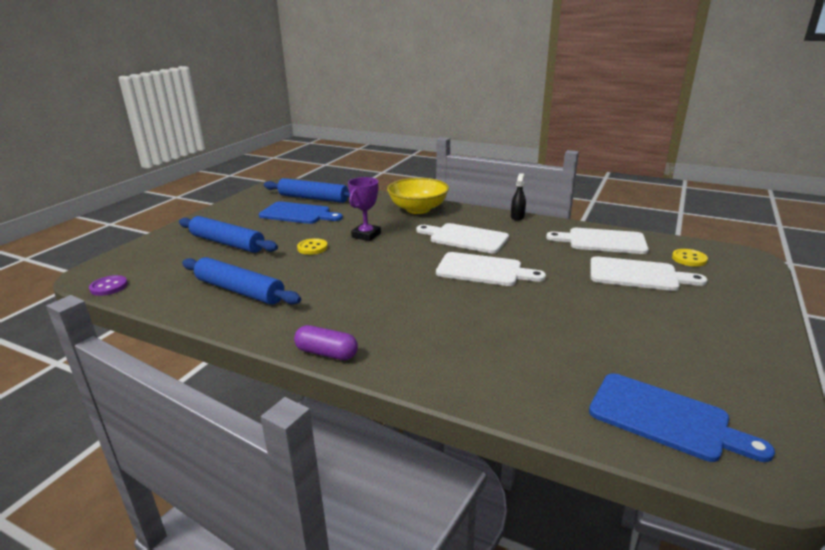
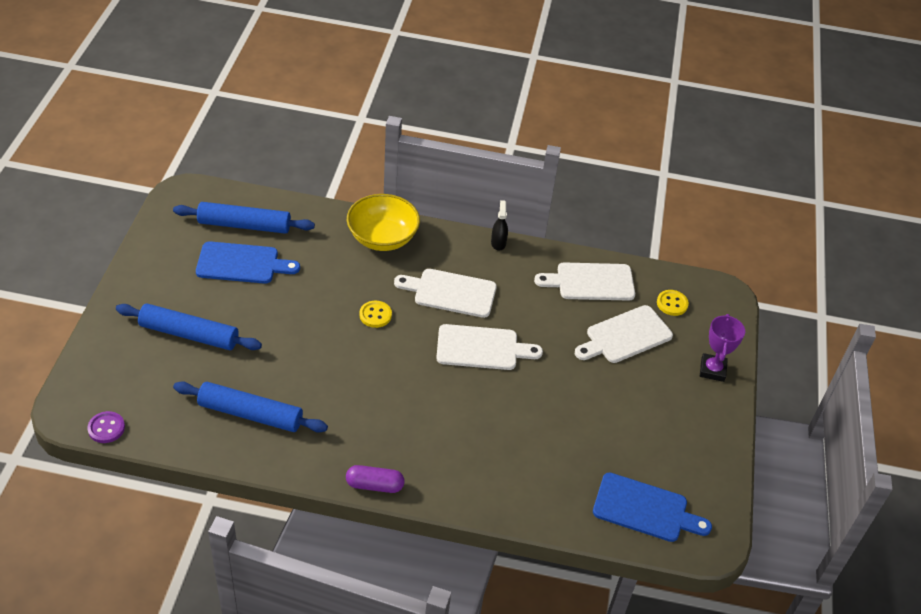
camera: 20 degrees left, 20 degrees up
(312, 248) = (291, 331): yellow button -> yellow button (375, 315)
(366, 235) = (341, 300): purple trophy -> purple trophy (712, 370)
(638, 275) = (625, 336): white cutting board -> white cutting board turned 150 degrees clockwise

